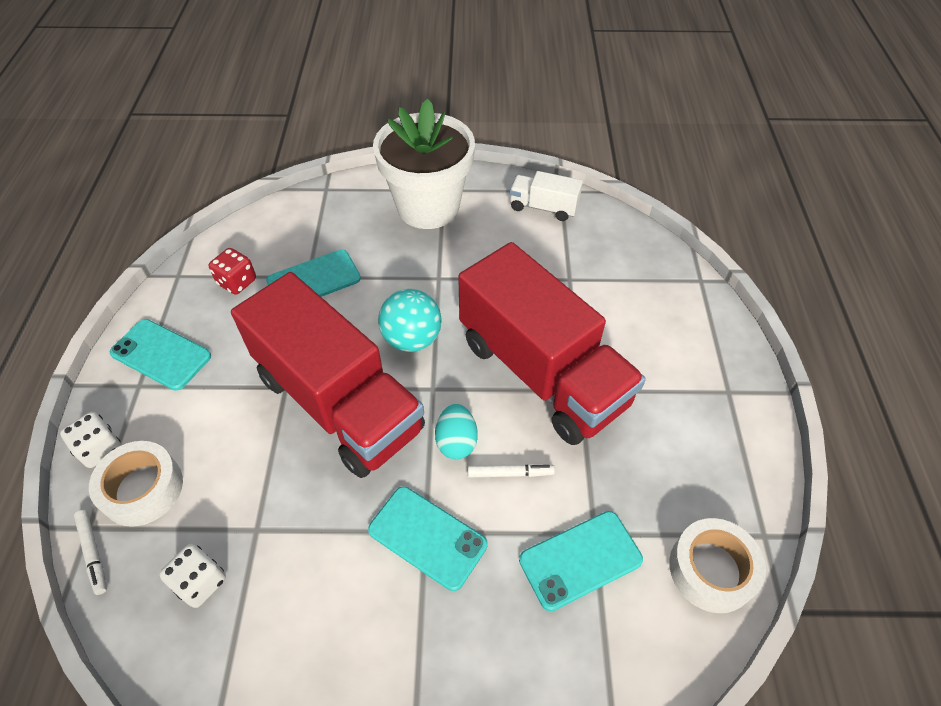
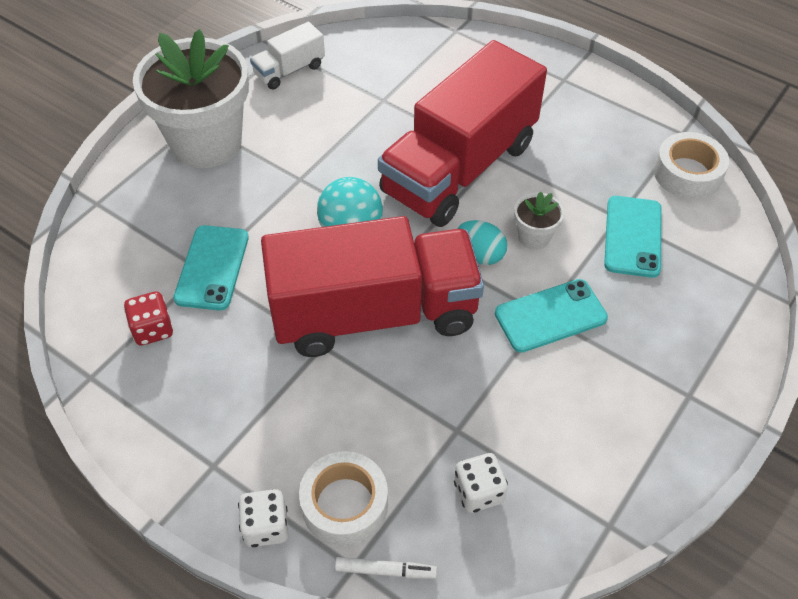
camera: 55 degrees left, 0 degrees up
(161, 354) = (189, 431): turquoise phone -> none
(510, 473) = (534, 237): white marker -> white flower pot
(542, 372) = (459, 168): red truck -> red truck turned 135 degrees clockwise

